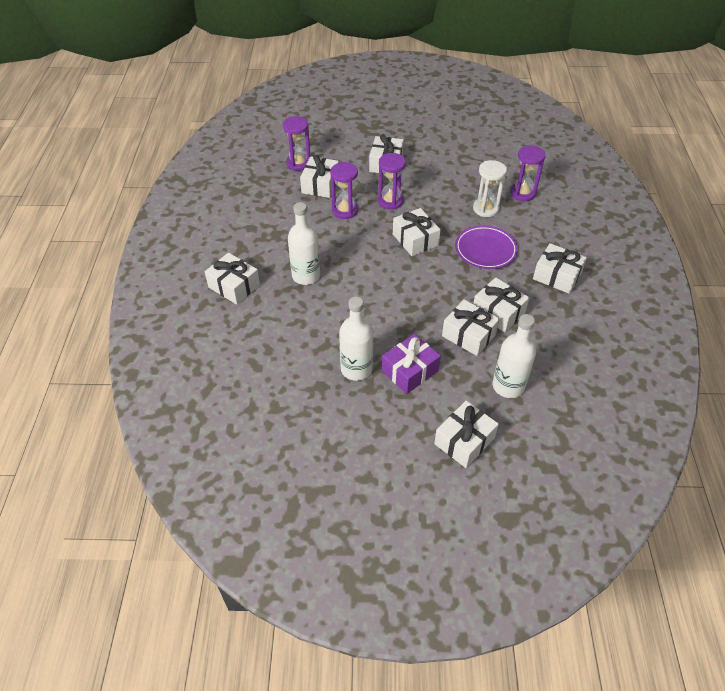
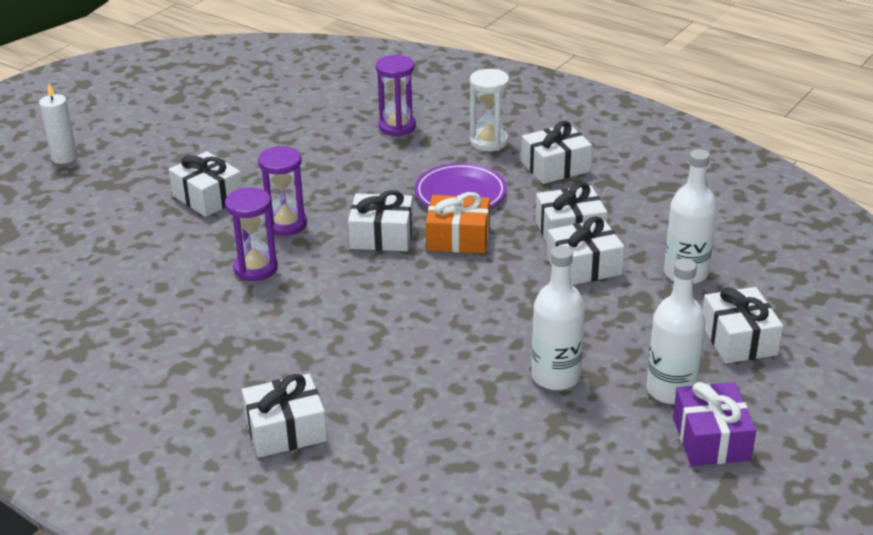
camera: 55 degrees left, 15 degrees down
(298, 163) = (101, 269): purple hourglass -> none
(306, 276) = (342, 353): white bottle -> white bottle (671, 390)
(320, 185) = (175, 268): white gift -> none
(370, 103) = (64, 157): none -> white candle
(410, 371) = (598, 334): purple gift -> purple gift (711, 438)
(443, 269) = (458, 238): none -> orange gift
(485, 209) = (391, 162): white hourglass -> white hourglass (488, 142)

